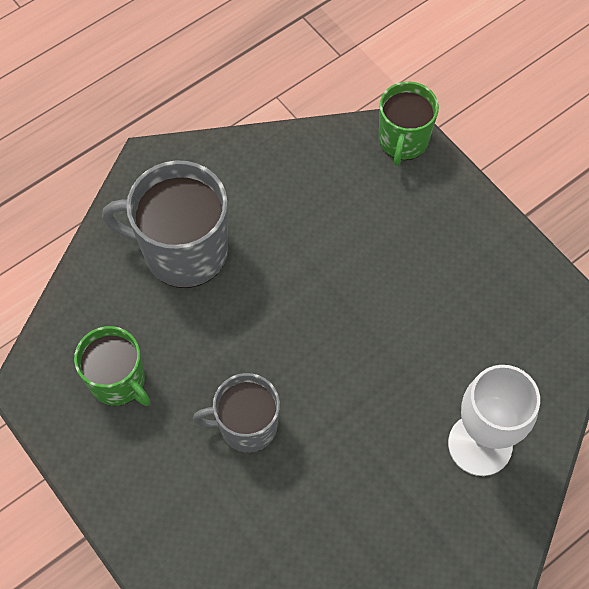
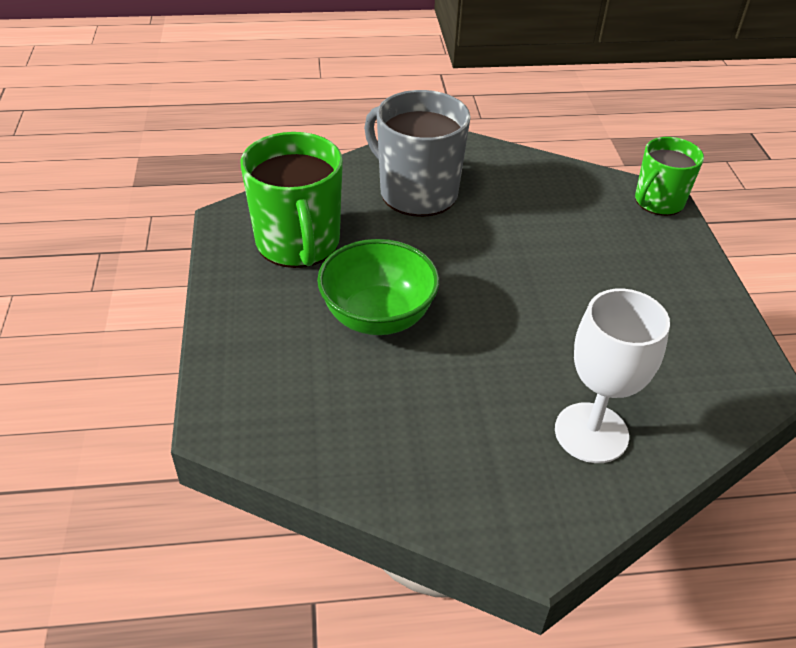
camera: 30 degrees right, 20 degrees down
(118, 381) = (298, 243): green mug -> green mug, size x1.58
(246, 426) = (378, 316): grey mug -> green bowl

